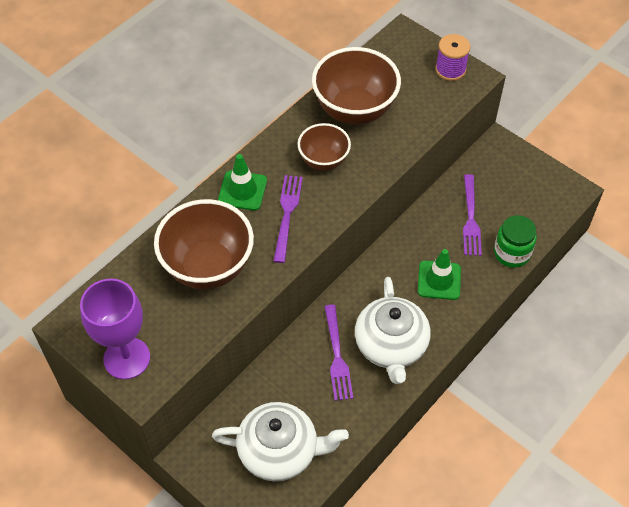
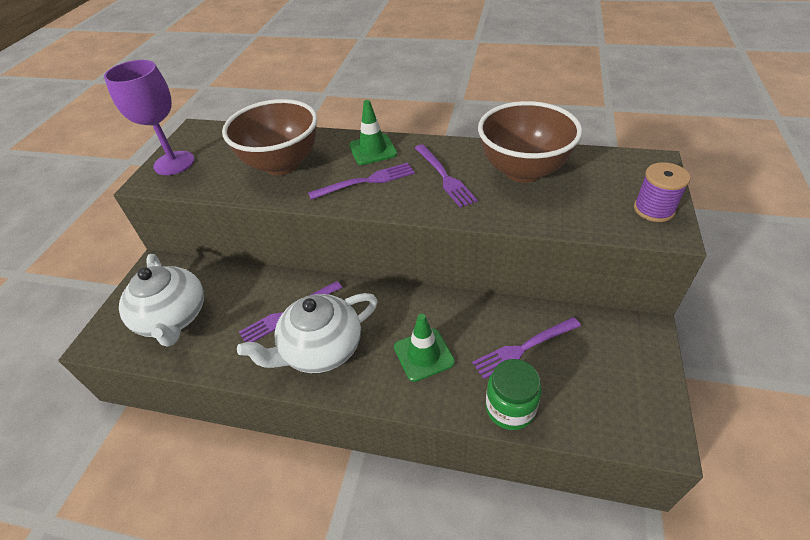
camera: 65 degrees right, 10 degrees down
(323, 161) = (445, 177): brown bowl -> purple fork

